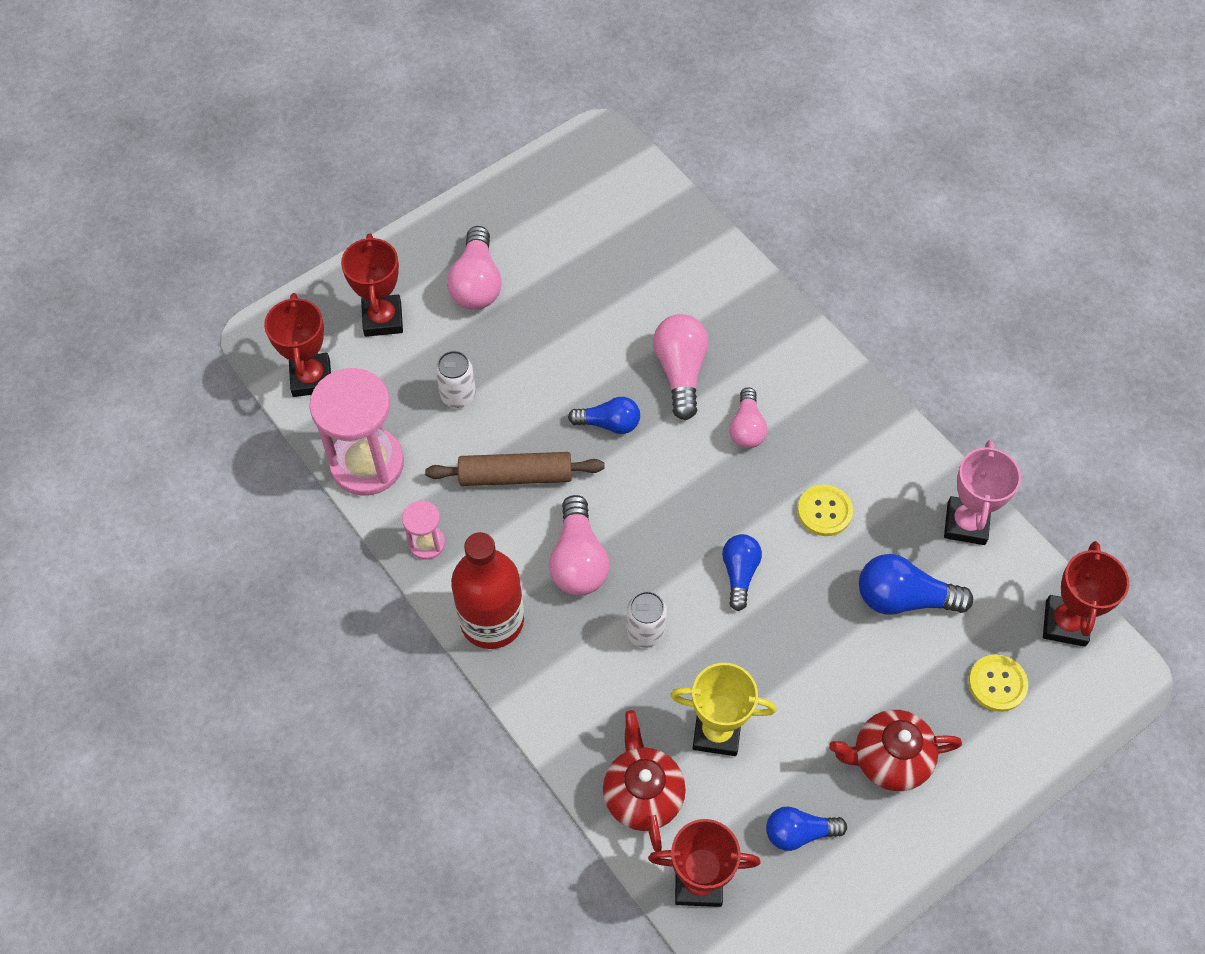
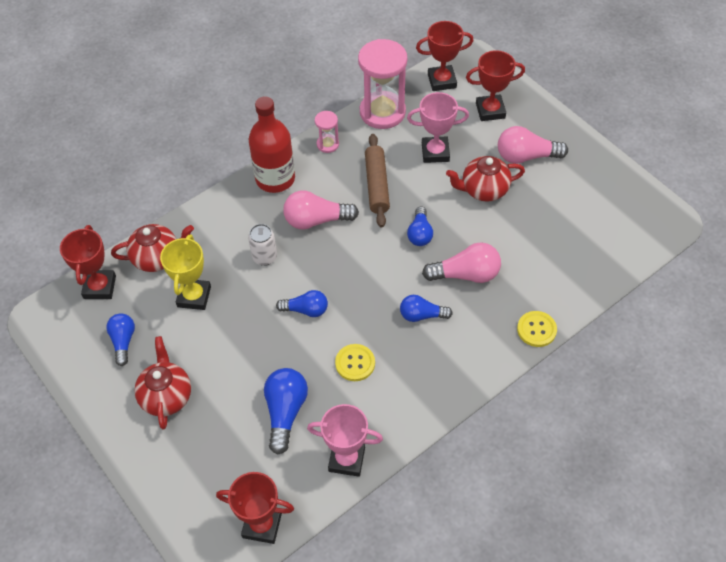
camera: 90 degrees right, 5 degrees down
(458, 395) = (435, 152): white can -> pink trophy
(534, 339) = (483, 190): none -> red teapot
(746, 428) = (422, 315): pink light bulb -> blue light bulb
(997, 684) = (216, 471): yellow button -> yellow button (536, 329)

